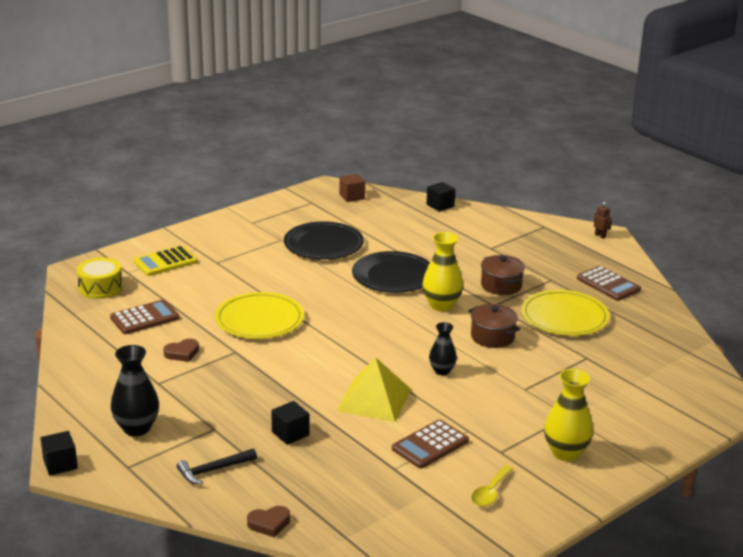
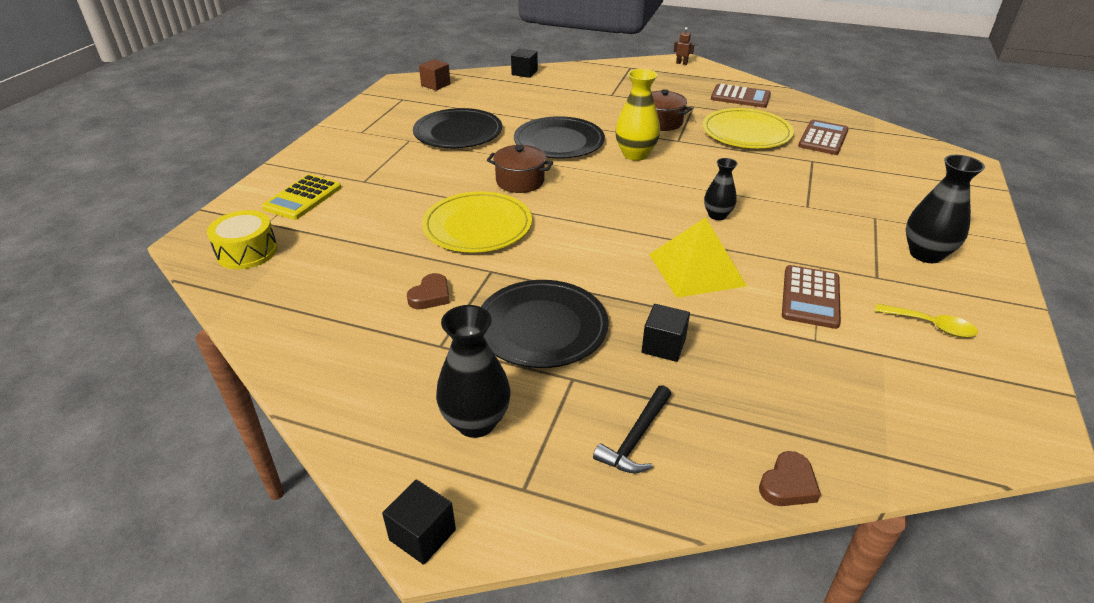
camera: 30 degrees left, 10 degrees up
(144, 318) = (340, 269): brown calculator -> brown calculator (823, 138)
(229, 395) = (542, 327): none -> black plate
(490, 492) = (931, 326): yellow spoon -> yellow spoon turned 60 degrees counterclockwise
(492, 337) = (715, 168): brown pot -> brown pot (520, 181)
(565, 453) = (925, 254): yellow vase -> black vase

